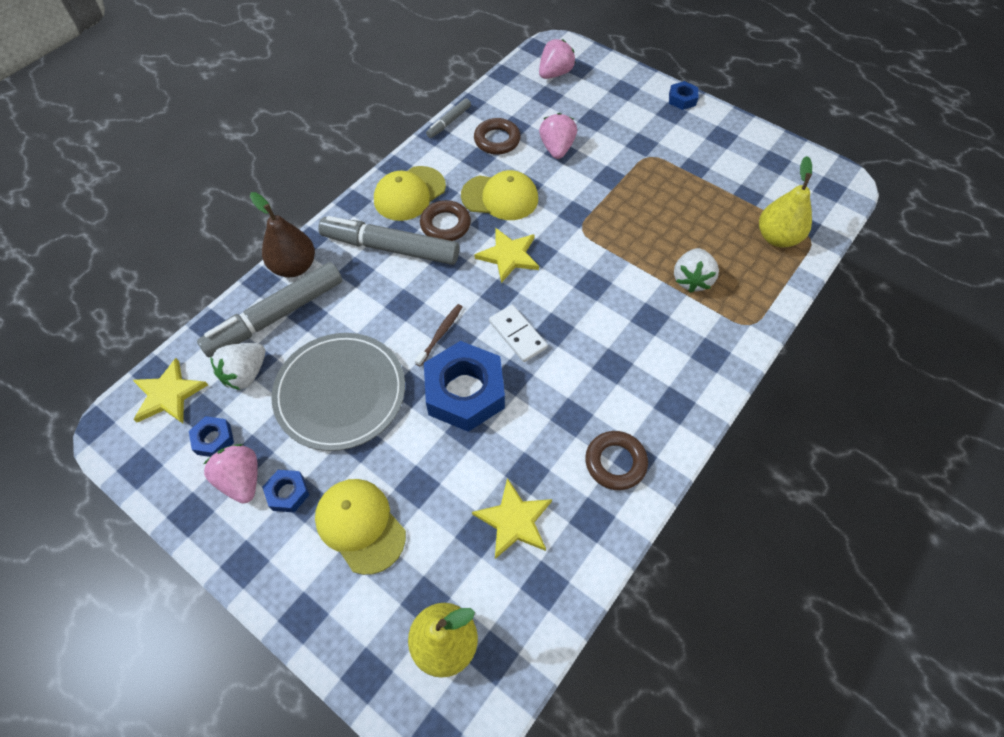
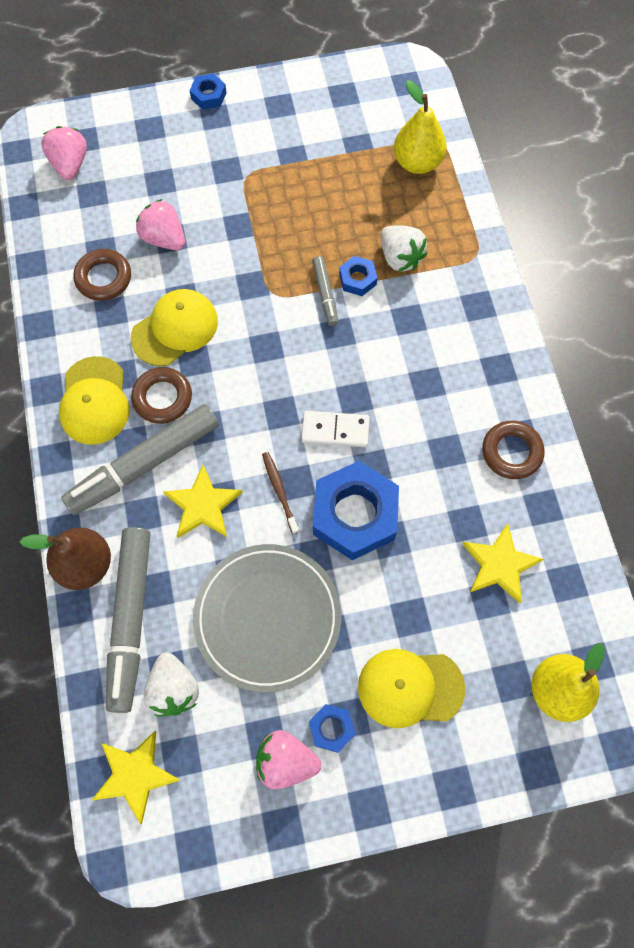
camera: 50 degrees left, 10 degrees up
(214, 439) = (222, 761): blue nut -> blue nut (357, 279)
(449, 122) = (37, 300): grey marker -> grey marker (325, 294)
(509, 256) = (247, 373): yellow star -> yellow star (203, 505)

